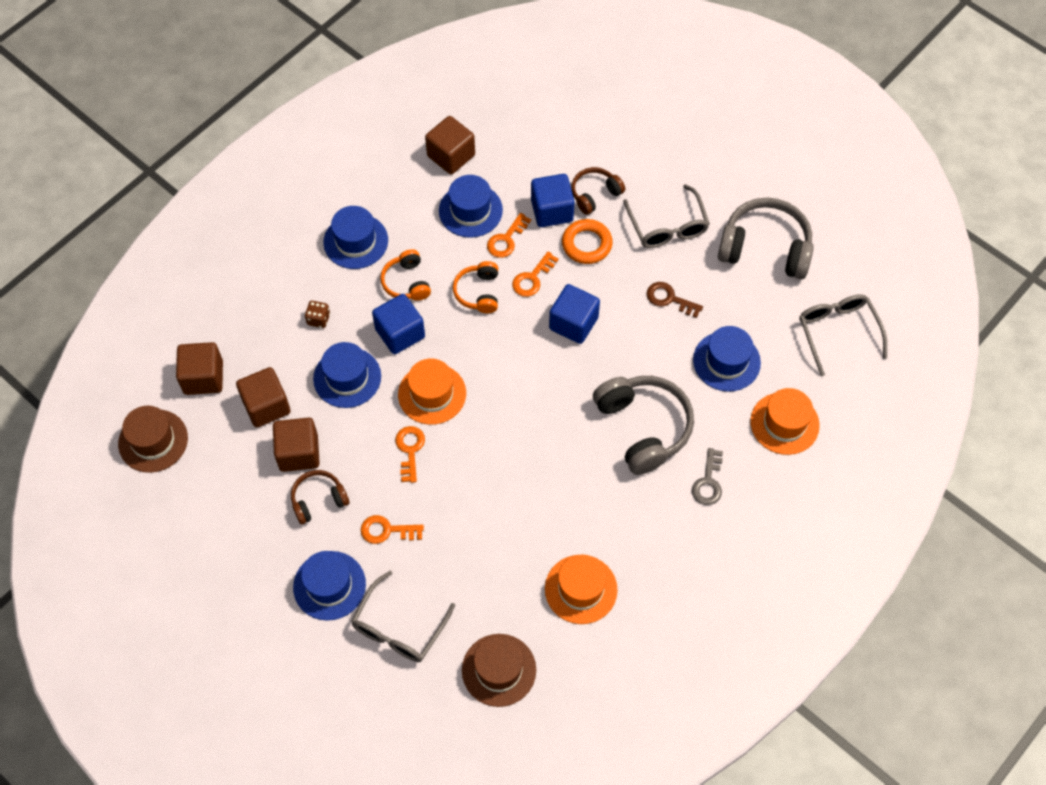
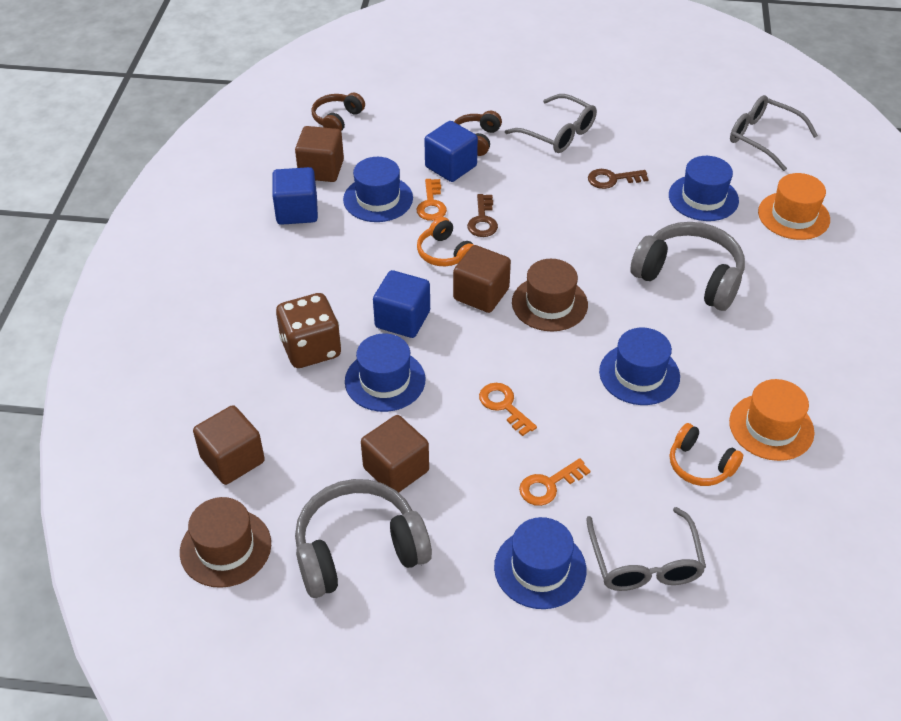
camera: 35 degrees left, 15 degrees down
(266, 406) = (324, 448): brown cube -> brown cube (481, 294)
(318, 319) = (311, 349): brown dice -> brown dice, size x2.17
(318, 500) = (455, 499): brown headphones -> brown headphones (337, 119)
(355, 241) = (290, 271): blue hat -> blue hat (639, 374)
(407, 282) = (370, 278): orange headphones -> orange headphones (700, 465)
(432, 394) = (480, 350): orange hat -> none
(499, 670) = (773, 539): brown hat -> brown hat (549, 303)
(532, 278) = (482, 220): orange key -> brown key
(573, 323) = (552, 234): blue cube -> blue cube (297, 211)
(586, 244) = (504, 175): orange ring -> none
(708, 482) = (783, 287): grey key -> none
(765, 248) = (649, 112): grey headphones -> grey headphones (359, 550)

